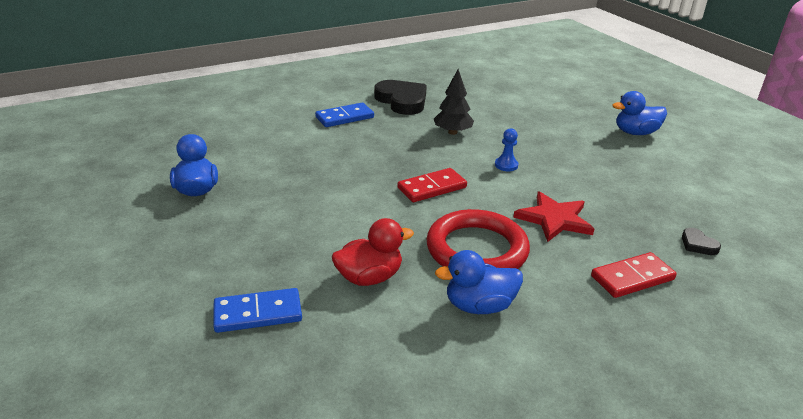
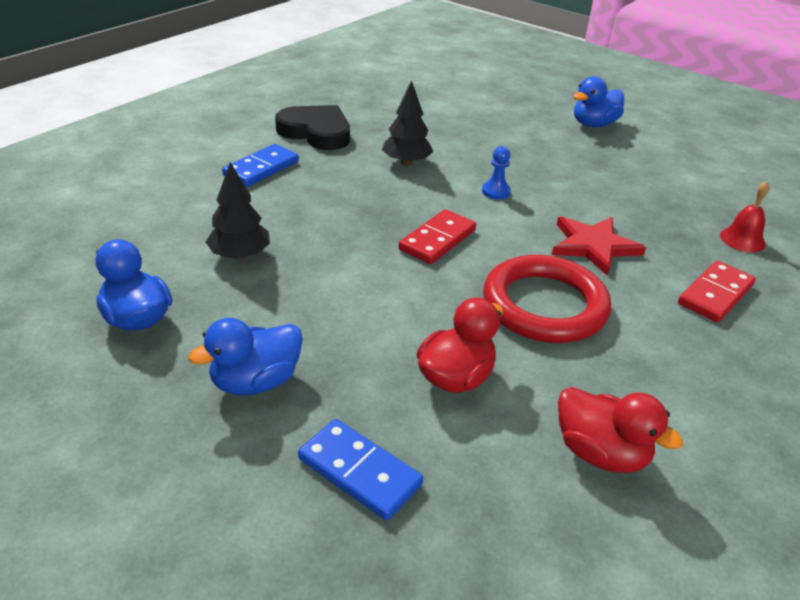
camera: 25 degrees left, 5 degrees up
(258, 313) = (359, 472): blue domino -> blue domino turned 75 degrees clockwise
(287, 168) = (240, 255): none -> black tree
(434, 355) = (600, 453): none -> red duck
(479, 306) = (599, 375): blue duck -> blue duck (255, 381)
(698, 244) = (742, 239): black heart -> red bell

